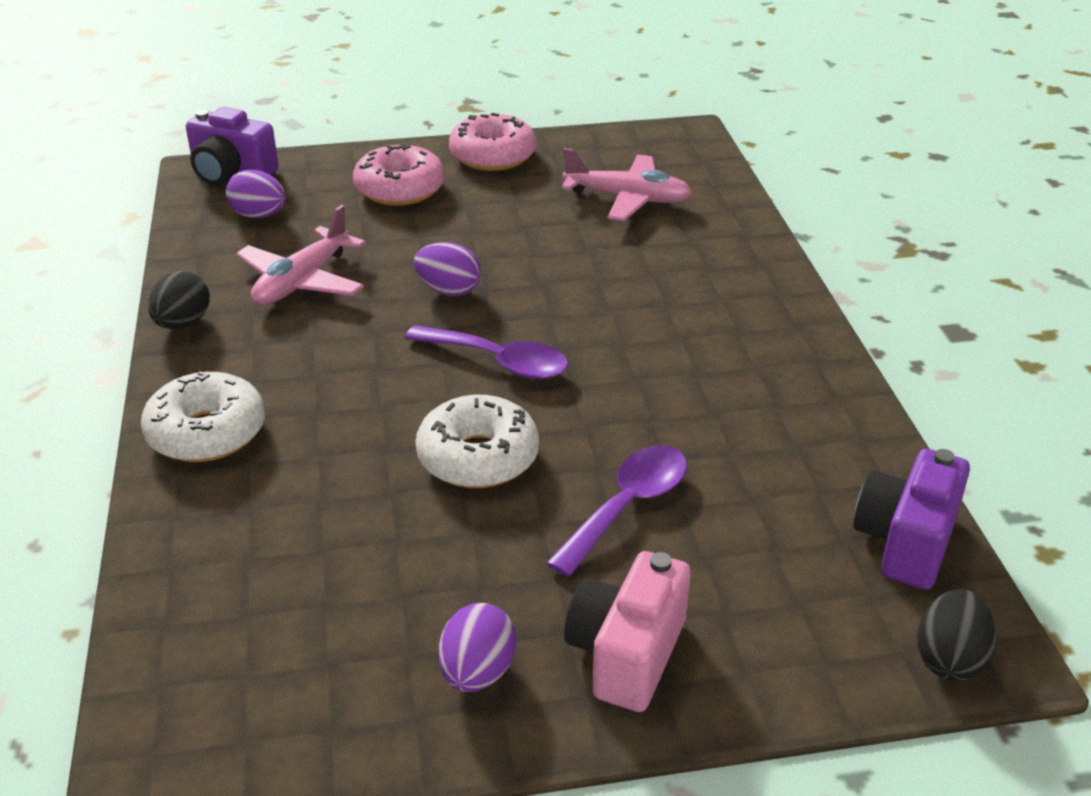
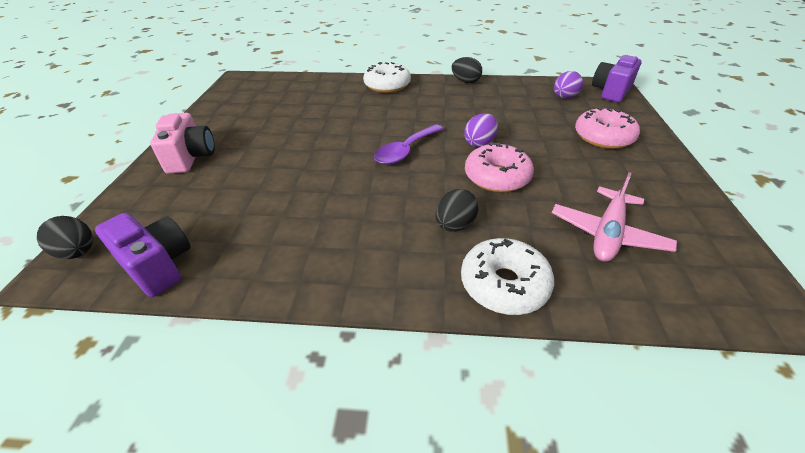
camera: 105 degrees right, 5 degrees up
(302, 281) = (496, 106): pink plane -> none
(477, 672) = (218, 126): purple egg -> none
(478, 457) = (334, 138): white donut -> white donut (504, 284)
(493, 156) = (666, 177): pink donut -> pink donut (497, 177)
(627, 654) = (191, 157): pink camera -> pink camera turned 45 degrees clockwise
(628, 506) = (270, 172): purple spoon -> none
(668, 296) = (454, 225): none -> black egg

